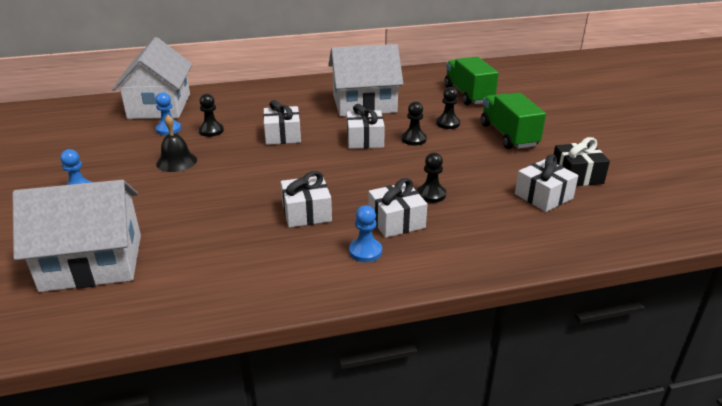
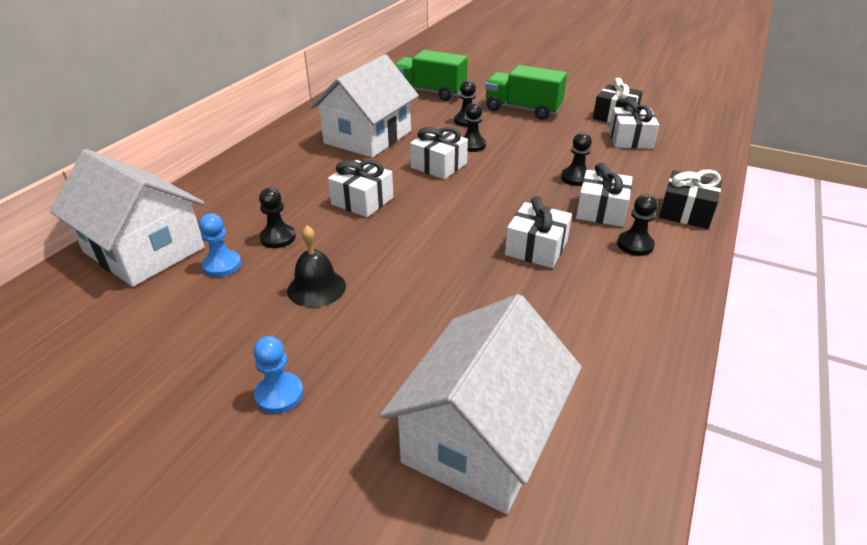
camera: 50 degrees left, 5 degrees up
(365, 251) = (635, 245): blue pawn -> black pawn
(453, 260) = (686, 212): none -> black gift

